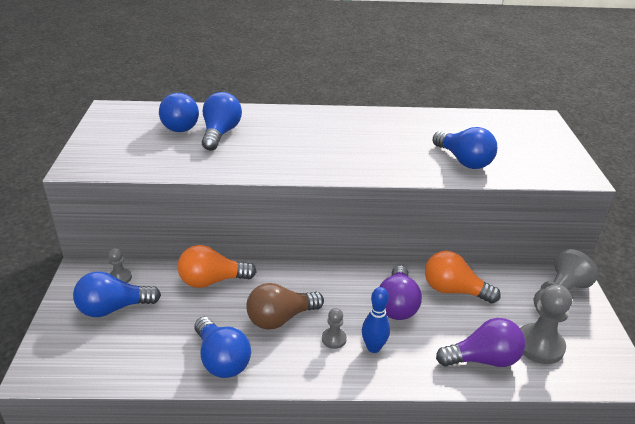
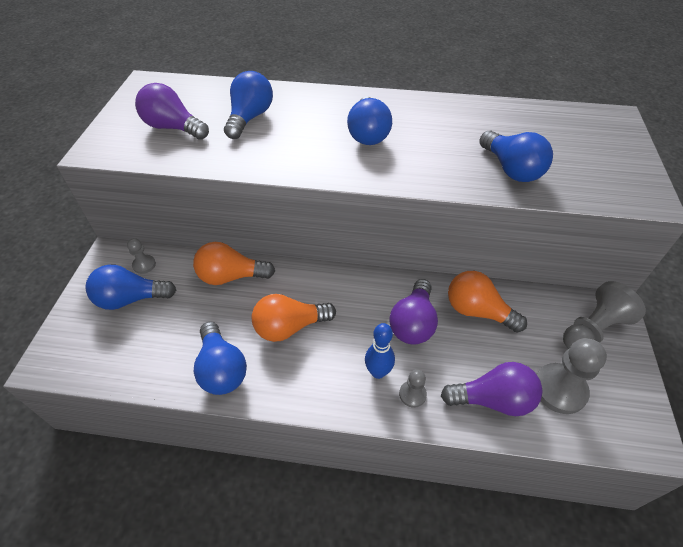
camera: 10 degrees right, 15 degrees up
(149, 144) = (173, 128): none -> purple light bulb
(180, 125) = (211, 105): blue light bulb -> blue light bulb (368, 134)
(280, 318) = (290, 327): brown light bulb -> orange light bulb
(334, 339) = (339, 357): grey pawn -> grey pawn (412, 394)

